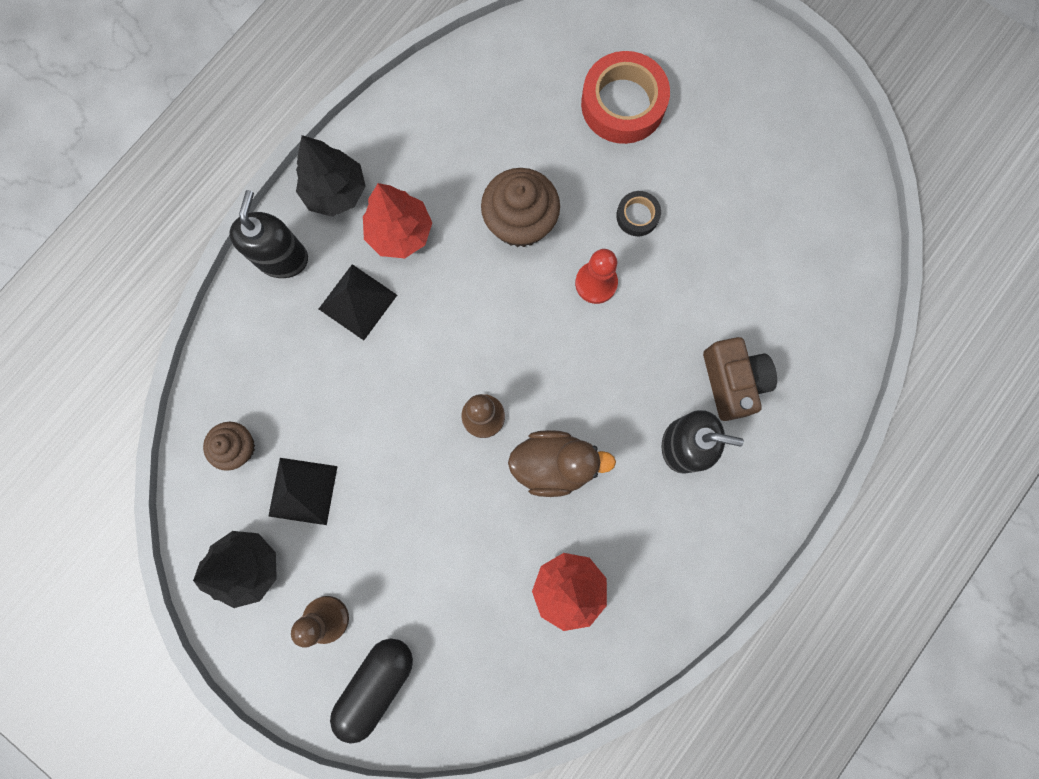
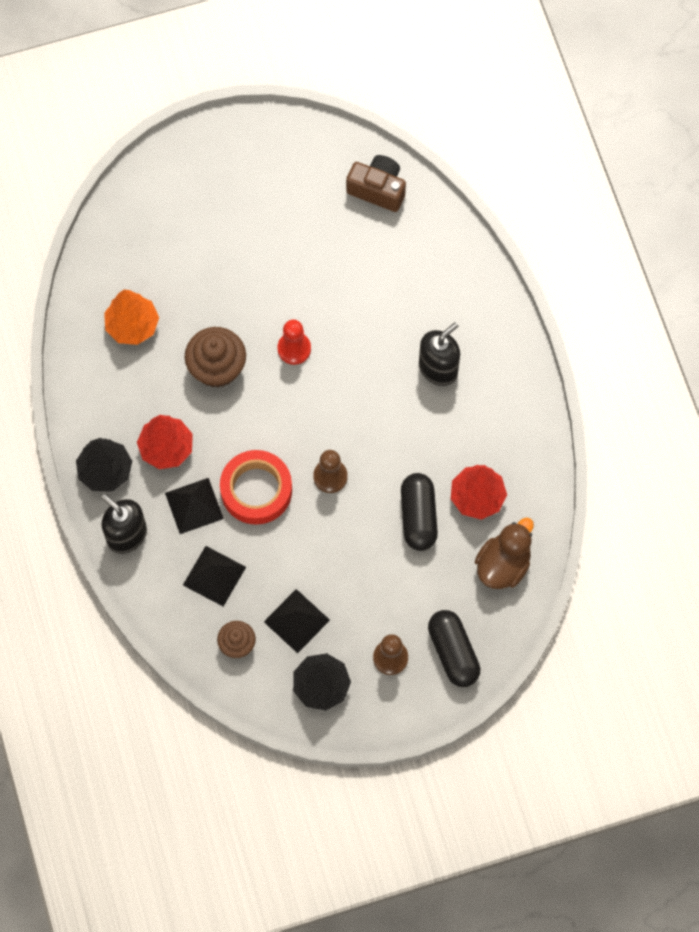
camera: 55 degrees left, 10 degrees down
(296, 373) = (214, 576): none -> black pyramid
(503, 539) = (418, 516): none -> black capsule
(505, 112) = (132, 325): none -> orange tree
(554, 464) = (393, 454): brown duck -> brown duck (503, 565)
(623, 104) = (184, 249): red tape -> red tape (256, 490)
(637, 216) = (268, 292): black tape -> none
(732, 381) = (419, 311): brown camera -> brown camera (378, 189)

